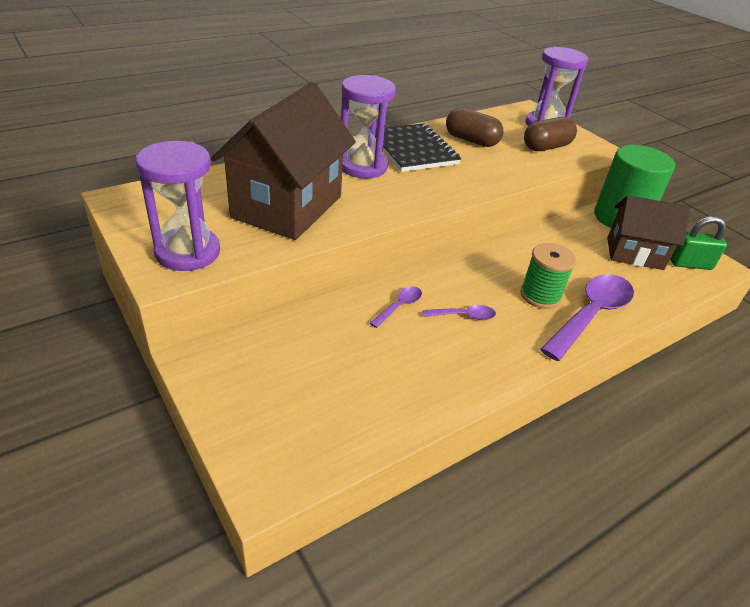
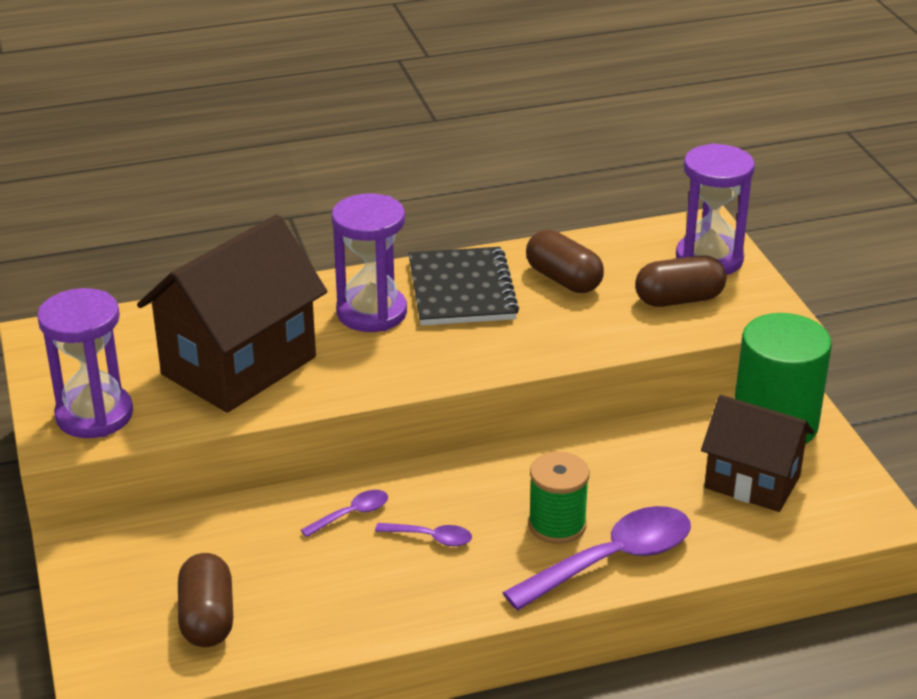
camera: 20 degrees right, 5 degrees down
(331, 406) = (207, 618): none -> brown capsule
(690, 264) = (832, 508): green padlock -> none

